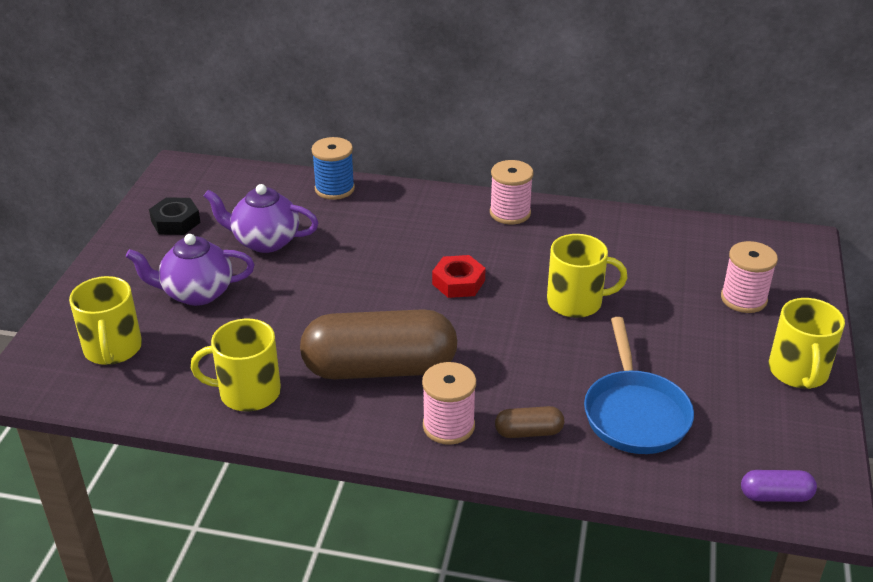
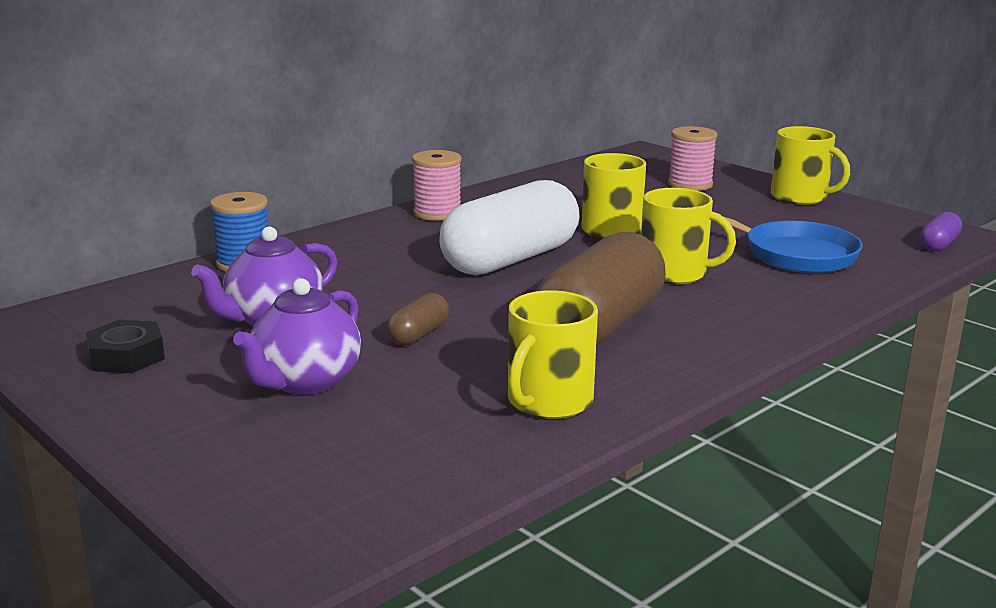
camera: 55 degrees left, 15 degrees down
(113, 349) = (332, 464): yellow mug -> yellow mug (674, 273)
(448, 426) = (729, 323): pink spool -> none
(458, 282) = (510, 259): red nut -> white capsule
(528, 432) = (775, 296): brown capsule -> brown capsule (418, 334)

